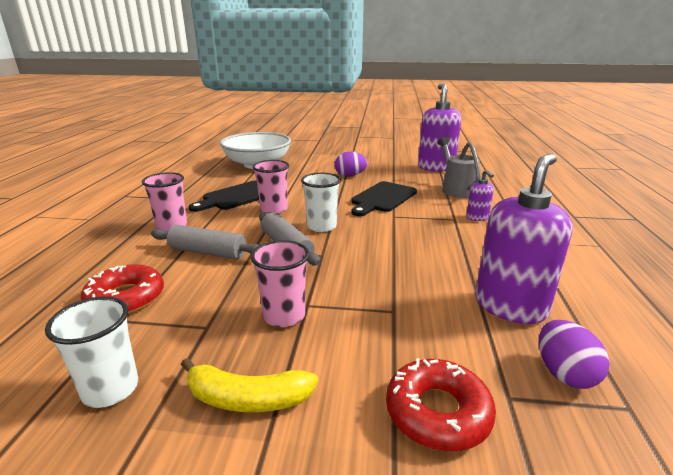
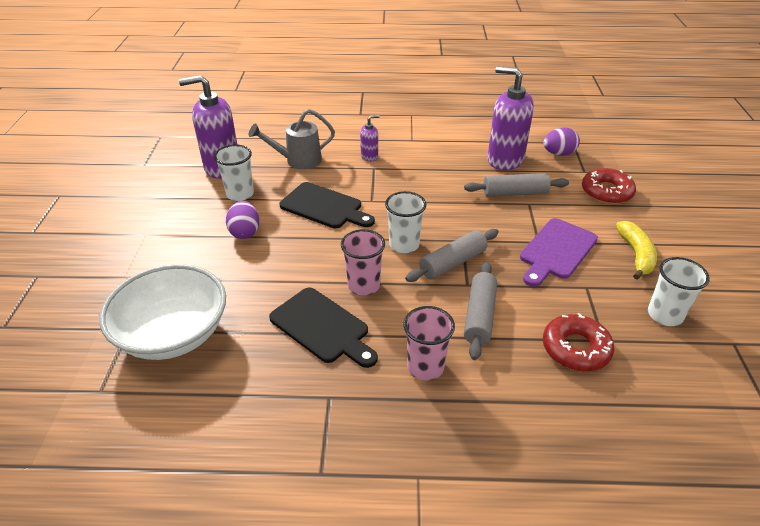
camera: 95 degrees left, 15 degrees up
(284, 316) = (556, 251): pink cup -> purple cutting board
(399, 173) = (240, 194): none -> white cup
(418, 302) = (515, 193): none -> grey rolling pin

